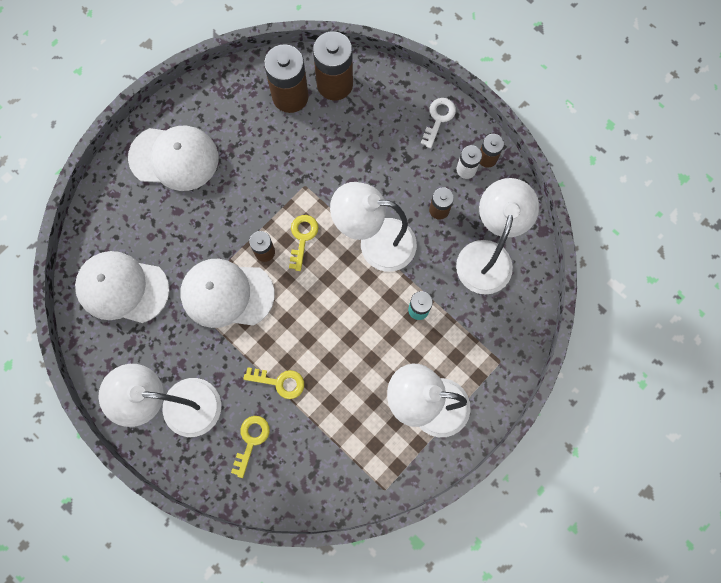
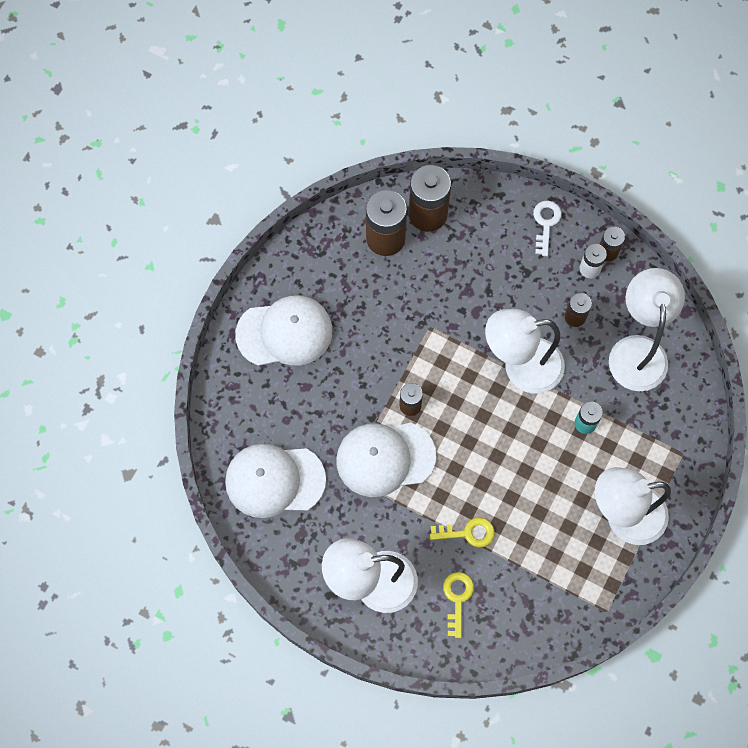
camera: 15 degrees left, 5 degrees down
(302, 237) = (444, 381): yellow key -> none

